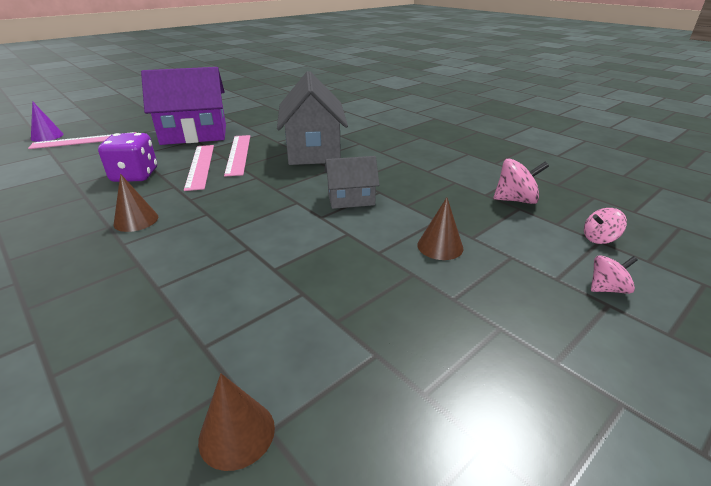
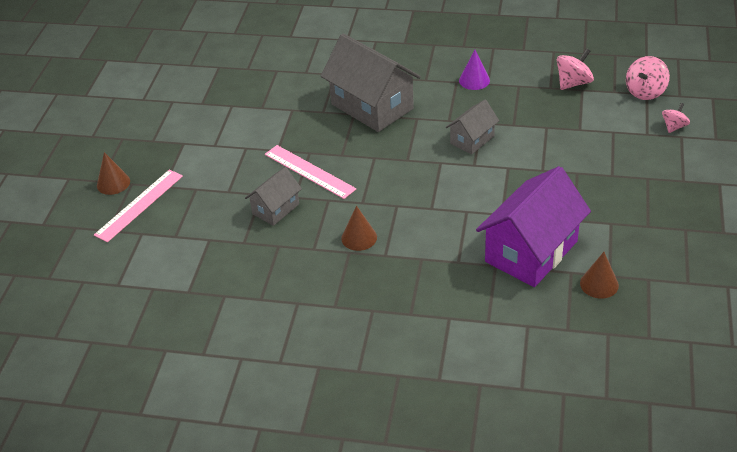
camera: 35 degrees left, 10 degrees up
(47, 136) = (85, 222): purple cone -> purple cone (474, 80)
(135, 176) = (276, 209): purple dice -> grey house
(194, 134) = (231, 142): purple house -> purple house (531, 251)
(238, 154) = (317, 143): pink ruler -> none
(440, 246) = (570, 146): brown cone -> brown cone (113, 183)
(599, 239) = (645, 92): pink spinning top -> pink spinning top, size x1.55

